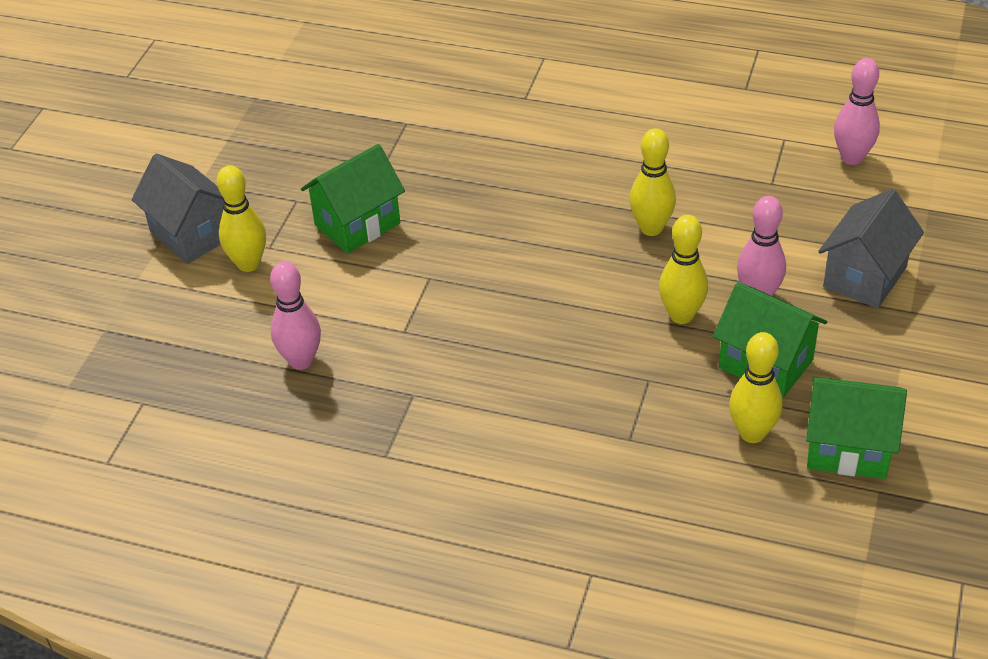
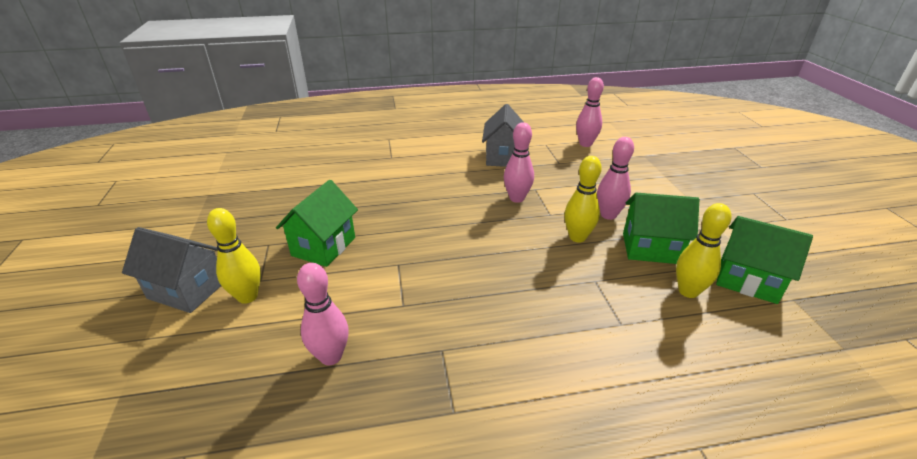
camera: 30 degrees left, 10 degrees down
(651, 228) = (517, 198): yellow bowling pin -> pink bowling pin
(848, 448) = (747, 280): green house -> green house turned 45 degrees clockwise
(865, 277) = (650, 190): grey house -> grey house (503, 157)

